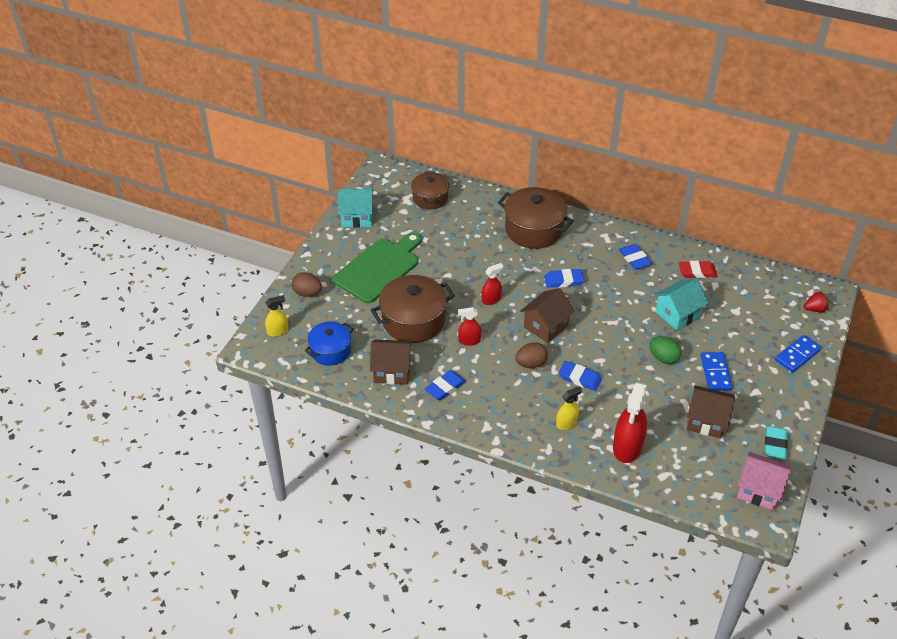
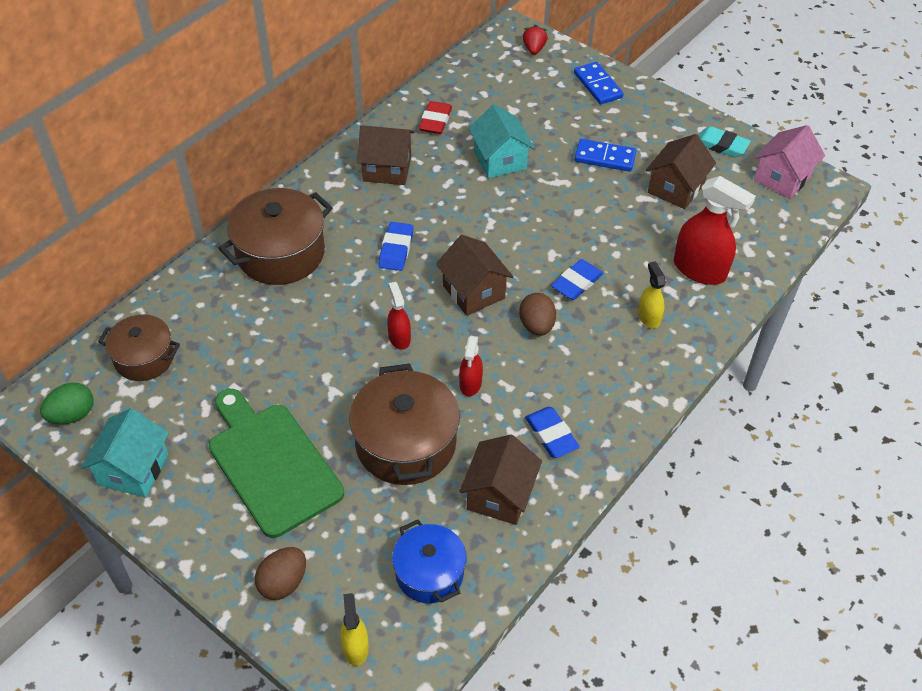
camera: 75 degrees left, 5 degrees up
(634, 259) = (387, 169): blue eraser -> brown house
(663, 358) = (567, 195): green egg -> green egg (72, 415)

